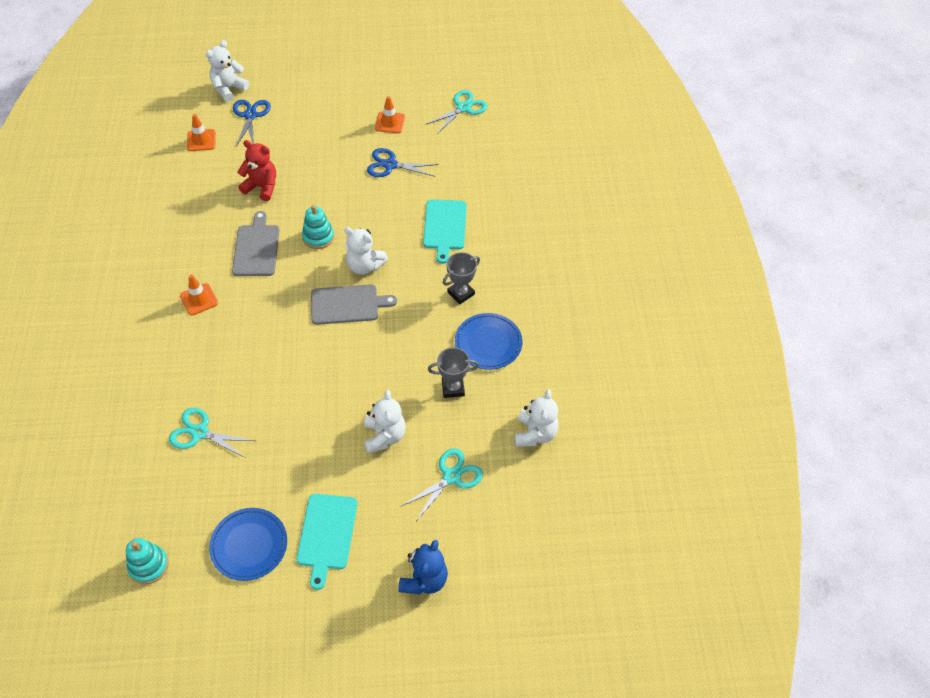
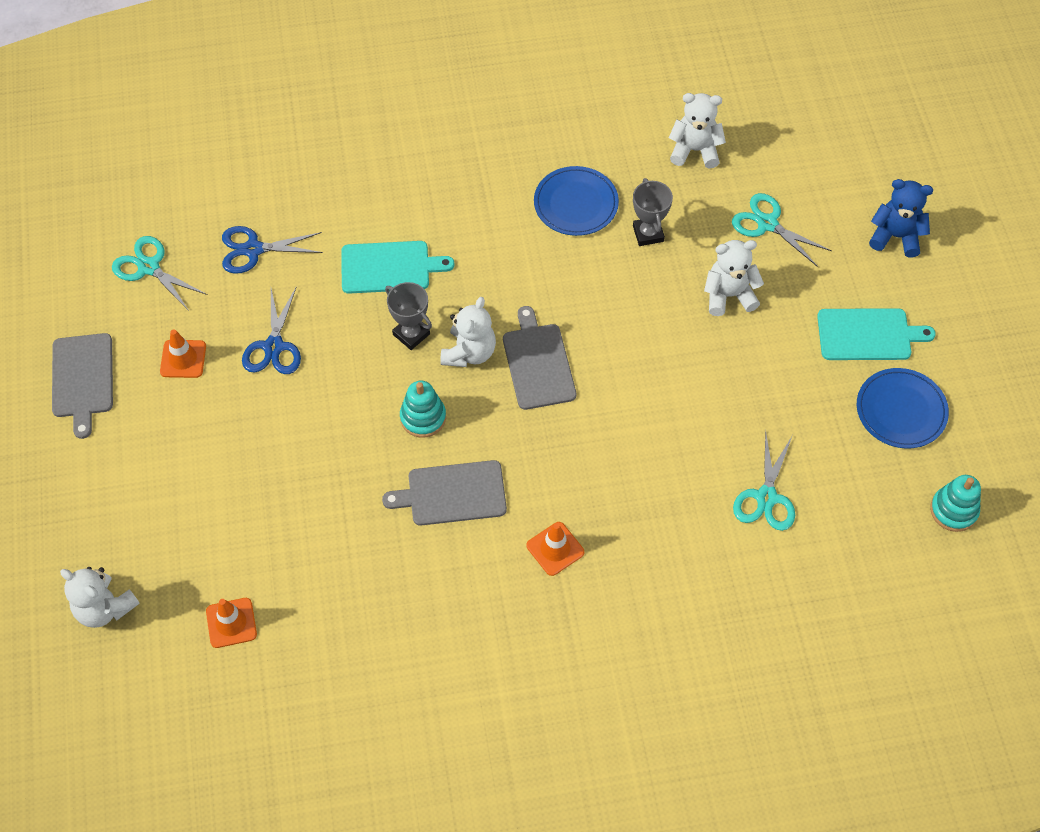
camera: 95 degrees left, 5 degrees up
(250, 115) = (170, 560): blue scissors -> blue scissors (253, 249)
(262, 187) = (330, 511): red teddy bear -> none
(384, 79) = (83, 379): none -> grey cutting board
(461, 293) = (502, 238): grey trophy -> grey trophy (411, 334)

